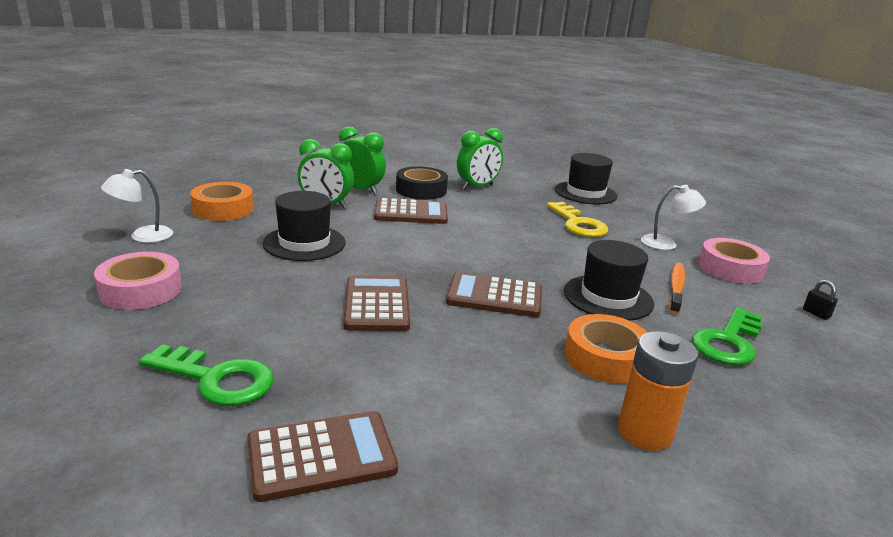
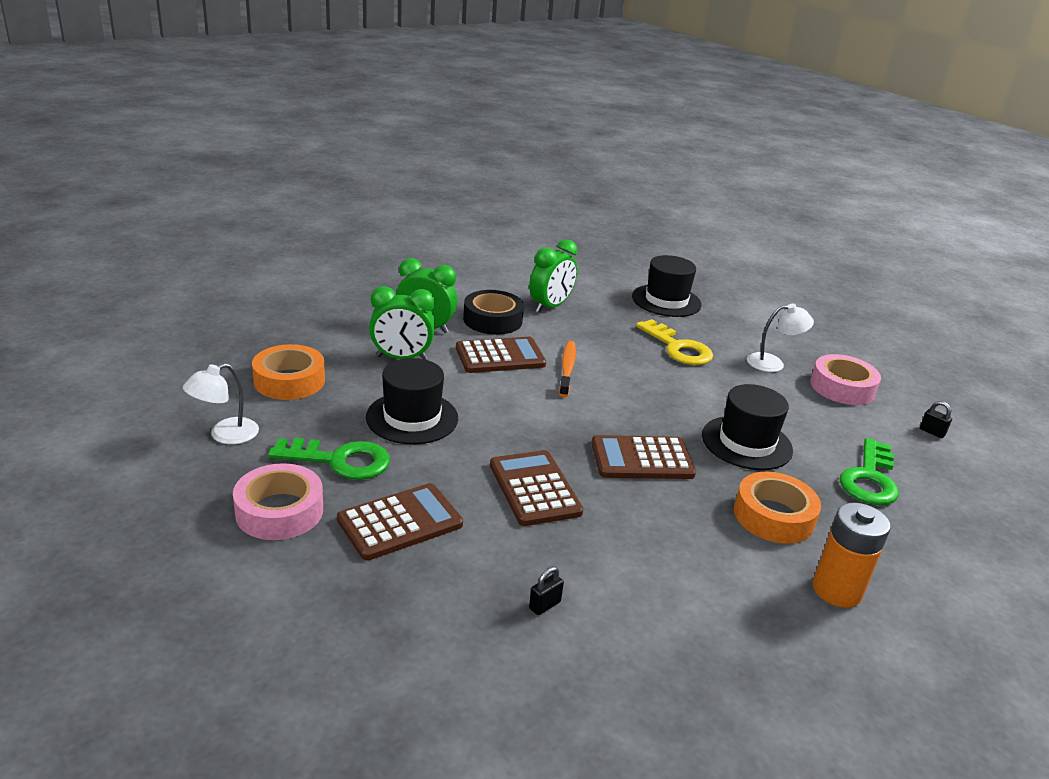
camera: 15 degrees left, 5 degrees up
(217, 379) = (435, 607): green key -> green key (340, 460)
(321, 455) = (582, 669): brown calculator -> brown calculator (400, 522)
(322, 395) = (544, 605): none -> black padlock
(676, 288) = (803, 421): orange toothbrush -> orange toothbrush (567, 368)

